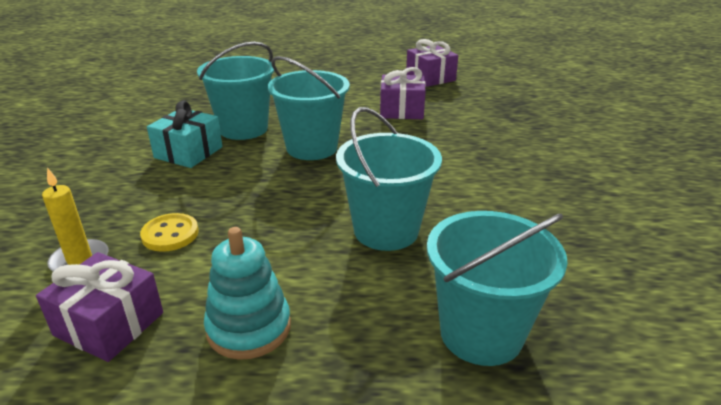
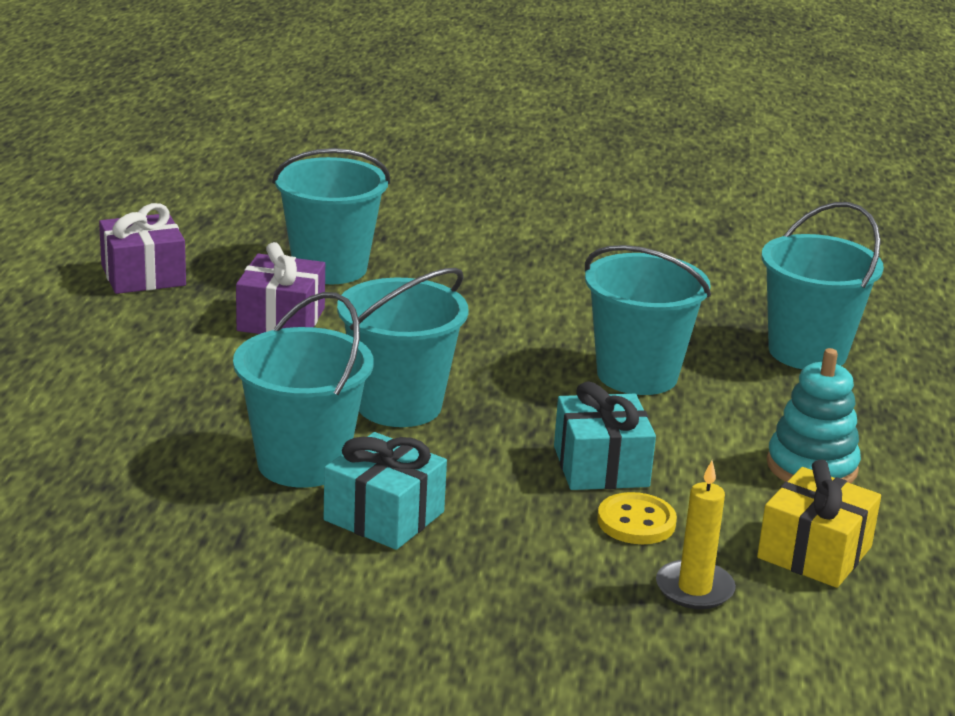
camera: 85 degrees left, 5 degrees down
(109, 324) = (814, 552): purple gift -> yellow gift
(244, 218) = (601, 466): none -> turquoise gift
(477, 116) = (330, 268): none -> turquoise bucket

